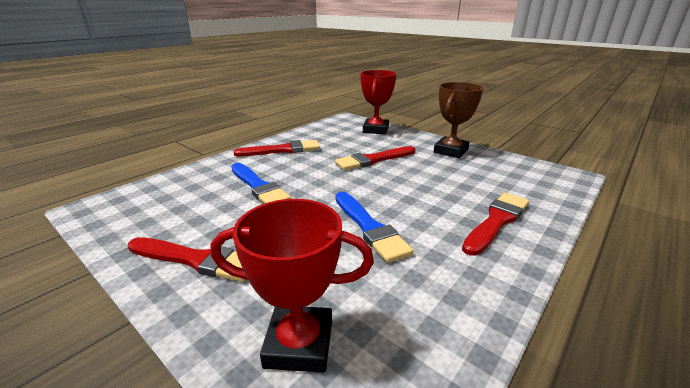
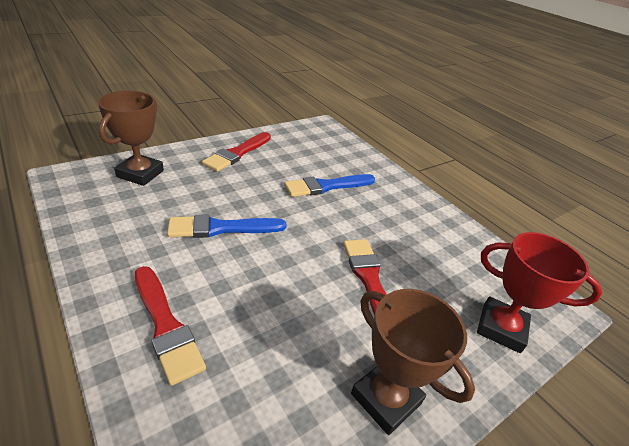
camera: 100 degrees right, 10 degrees up
(282, 150) = (415, 214): red brush -> none
(299, 344) = (140, 174): red trophy -> brown trophy

